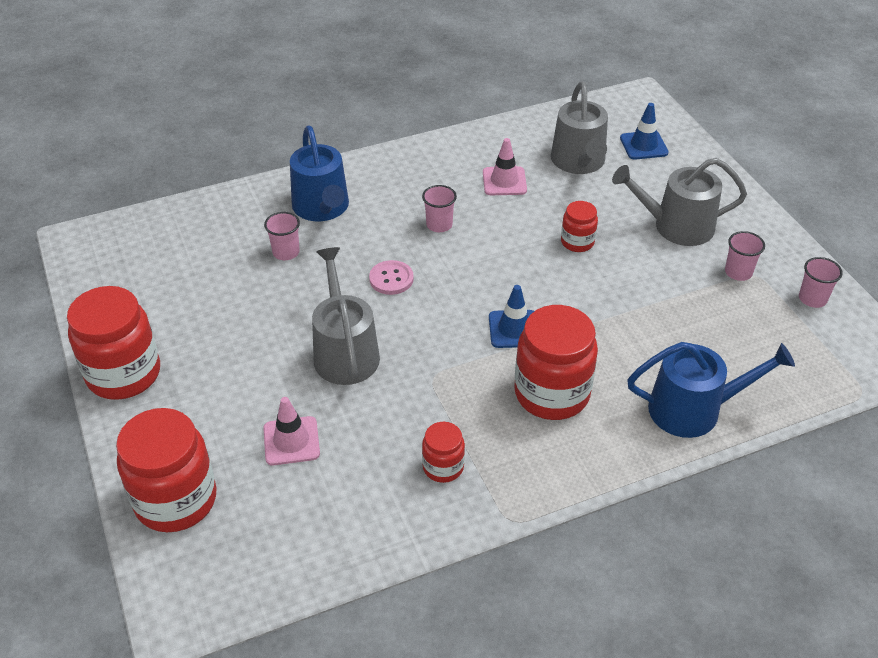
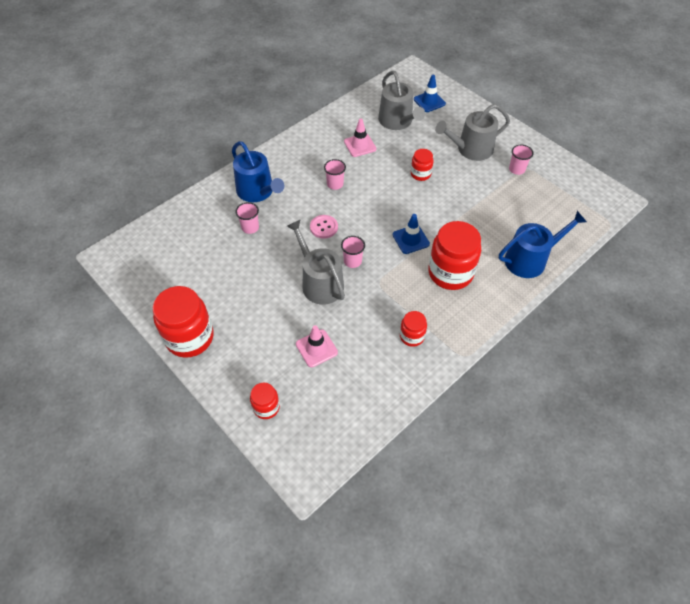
camera: 20 degrees left, 10 degrees up
(176, 500) = (266, 407): red jar -> red jar, size x0.51
(812, 299) = (562, 175): pink cup -> pink cup (352, 261)

